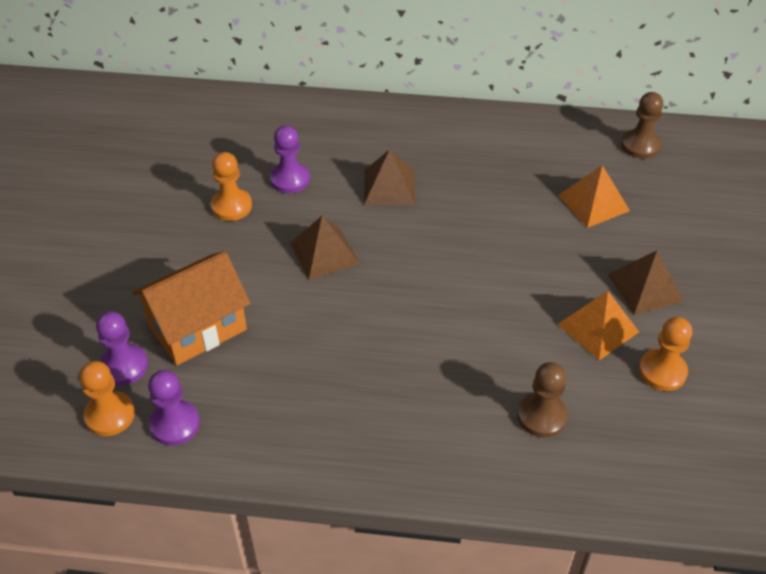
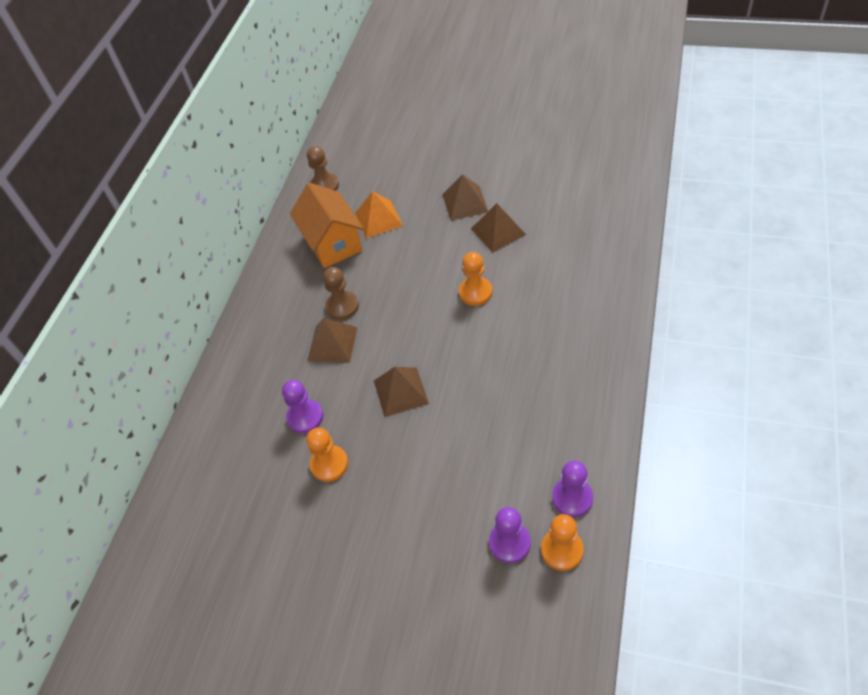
camera: 75 degrees left, 5 degrees up
(197, 327) = (472, 486): orange house -> orange house (332, 243)
(541, 416) = (571, 269): brown pawn -> brown pawn (342, 306)
(598, 328) = (498, 231): orange pyramid -> brown pyramid
(662, 371) = (537, 205): orange pawn -> orange pawn (475, 292)

